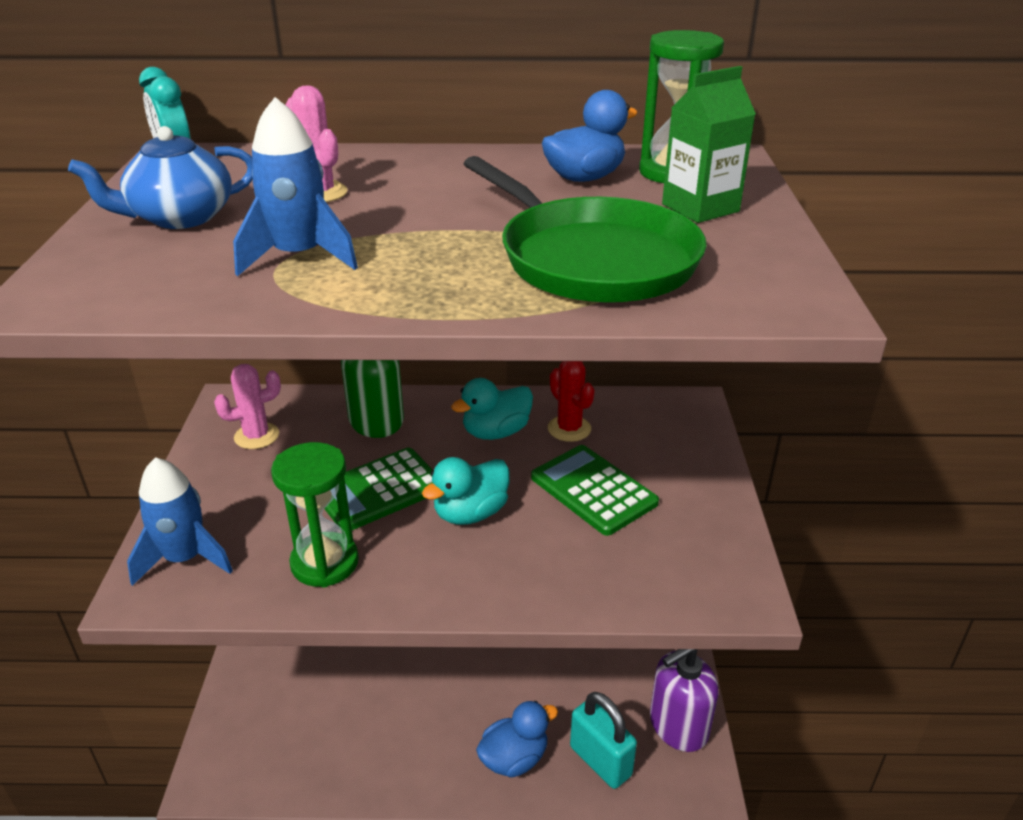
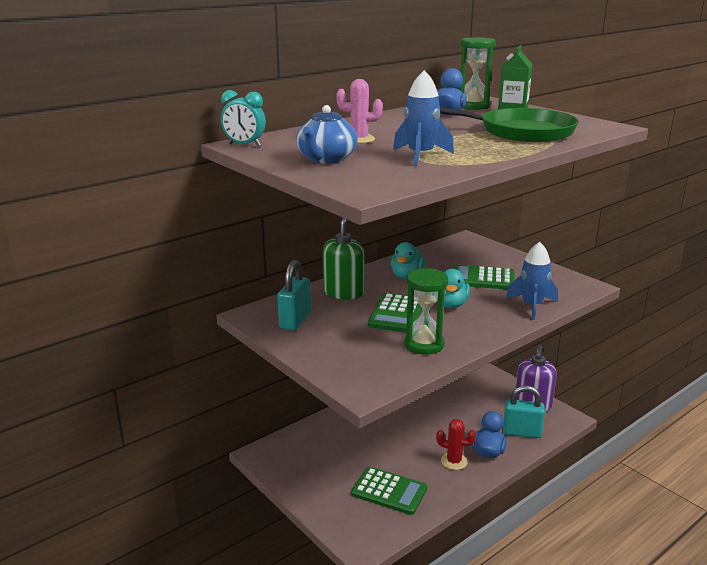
camera: 40 degrees left, 10 degrees down
(185, 558) = (358, 372): blue rocket -> blue rocket (532, 306)
(256, 436) = (295, 320): pink cactus -> turquoise padlock
(327, 727) = (389, 491): none -> green calculator
(569, 429) = (435, 263): red cactus -> red cactus (454, 461)

